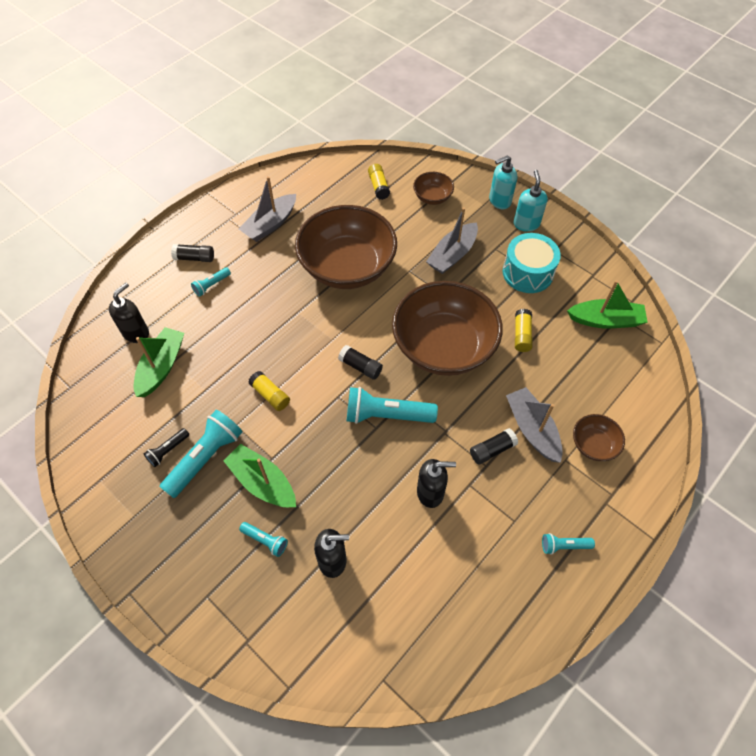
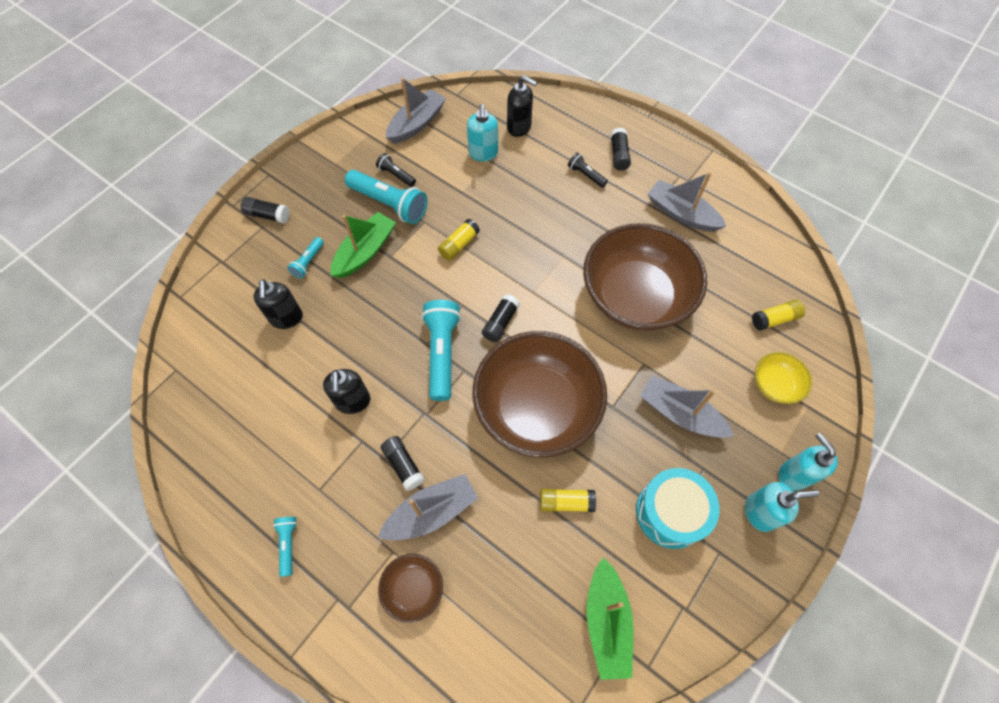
camera: 85 degrees right, 5 degrees up
(100, 428) = (416, 124): none -> grey boat
(161, 367) = (483, 153): green boat -> turquoise soap dispenser
(191, 590) = (268, 215): none -> black glue stick
(211, 285) = (586, 175): turquoise flashlight -> black flashlight
(432, 197) = (775, 385): brown bowl -> yellow bowl

